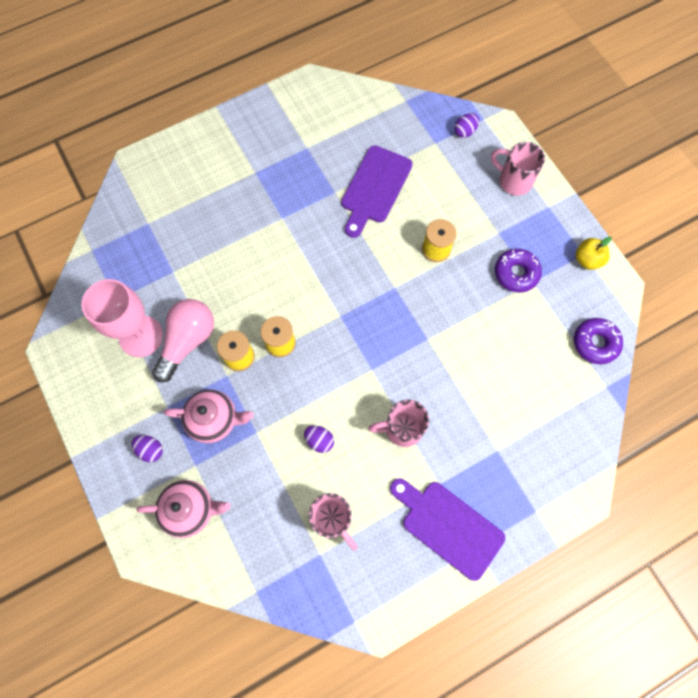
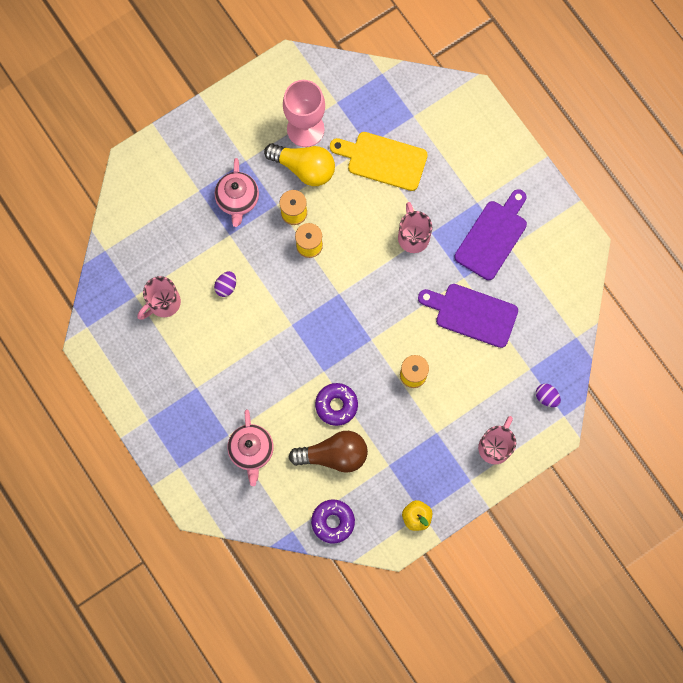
camera: 85 degrees right, 5 degrees up
(150, 450) = (209, 154): purple egg -> none
(187, 341) = (304, 168): pink light bulb -> yellow light bulb
(190, 509) = (164, 192): pink teapot -> pink teapot (251, 451)
(193, 258) = (383, 160): none -> yellow cutting board
(401, 428) = (241, 353): pink mug -> pink mug (413, 236)
(448, 526) = (163, 396): purple cutting board -> purple cutting board (493, 236)
(516, 273) = (396, 449): purple donut -> purple donut (336, 405)
(521, 336) = (333, 455): none -> brown light bulb

